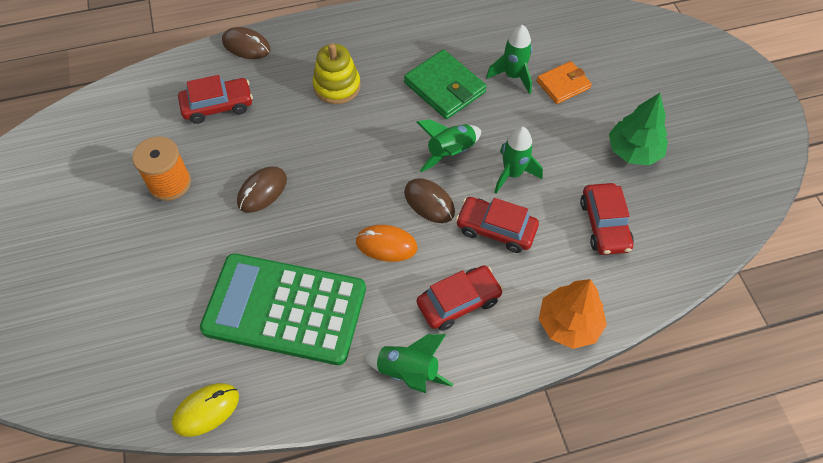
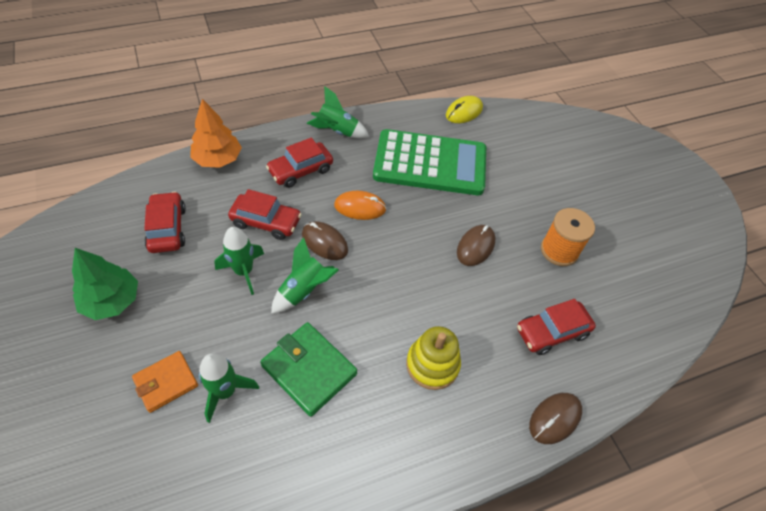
camera: 170 degrees right, 5 degrees down
(246, 46) = (554, 418): brown mouse -> brown mouse turned 60 degrees counterclockwise

